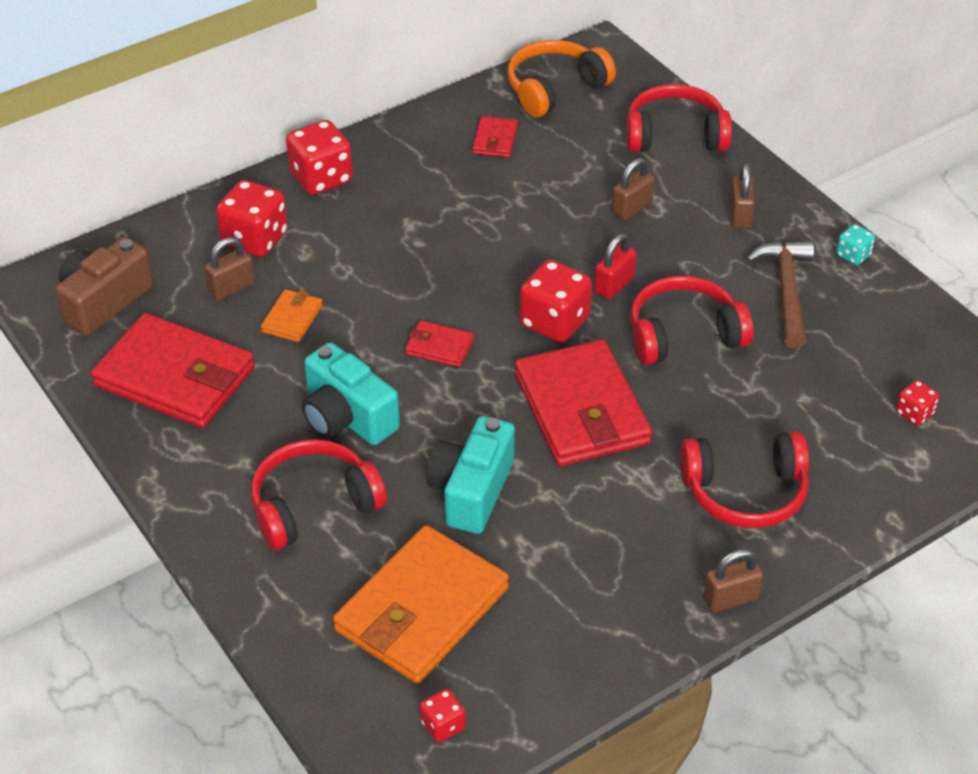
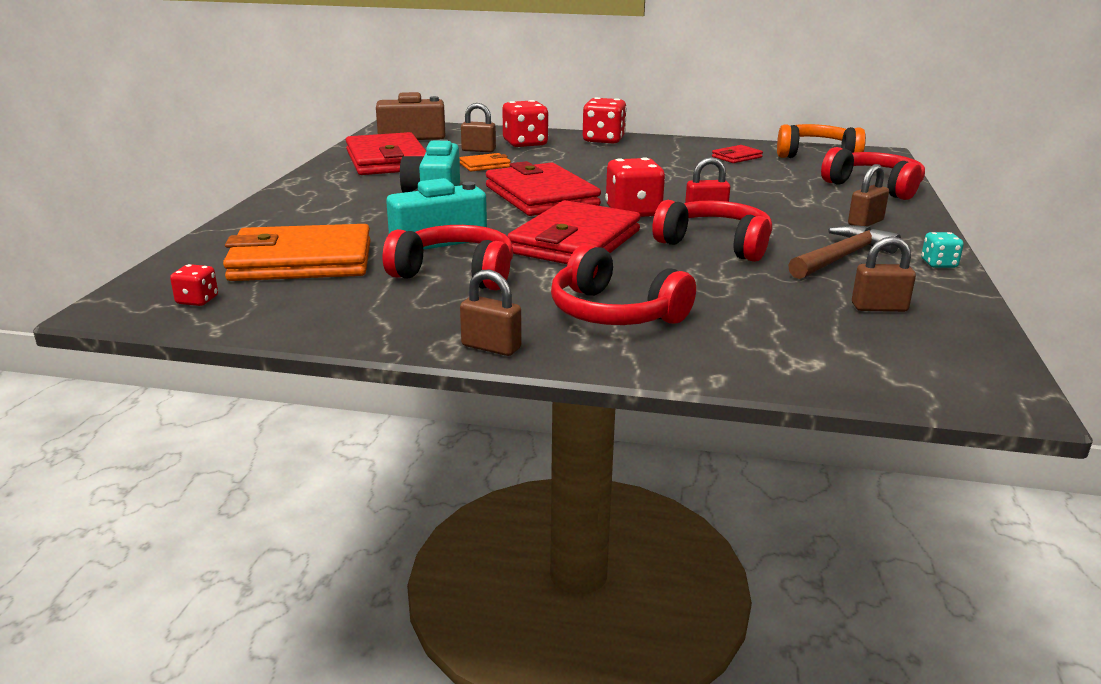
camera: 45 degrees right, 20 degrees down
(314, 505) = (345, 211): red headphones -> red headphones (455, 274)
(439, 347) = (541, 196): red wallet -> red wallet, size x2.22
(632, 208) = (782, 198): brown padlock -> brown padlock (879, 308)
(914, 413) = (851, 342): red dice -> none

